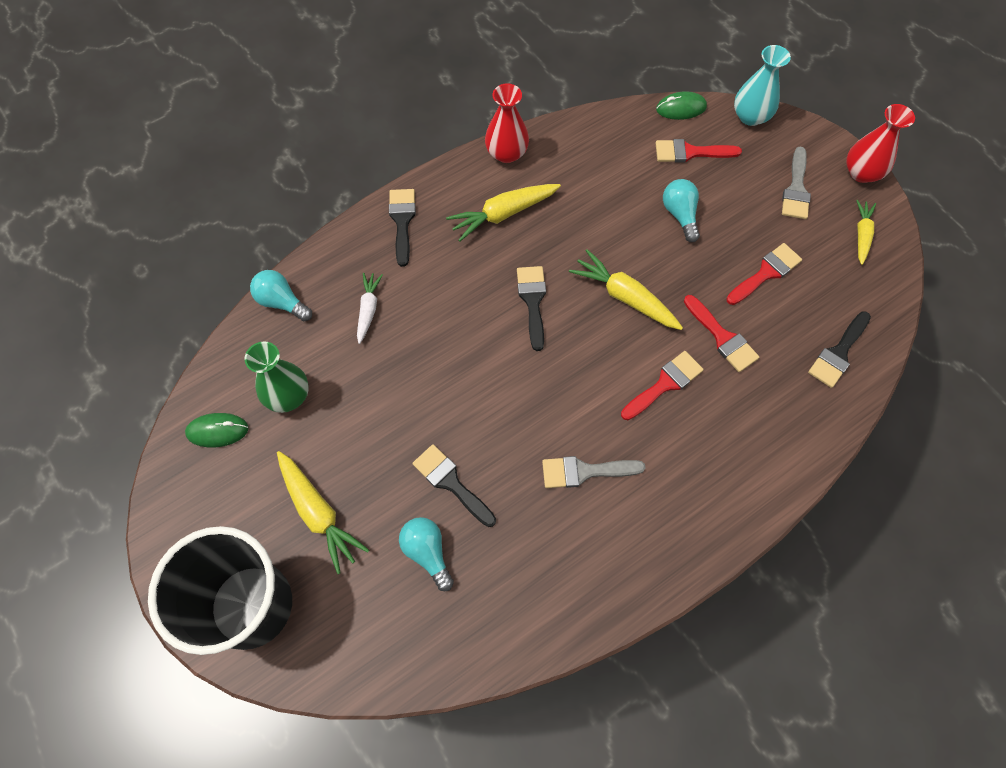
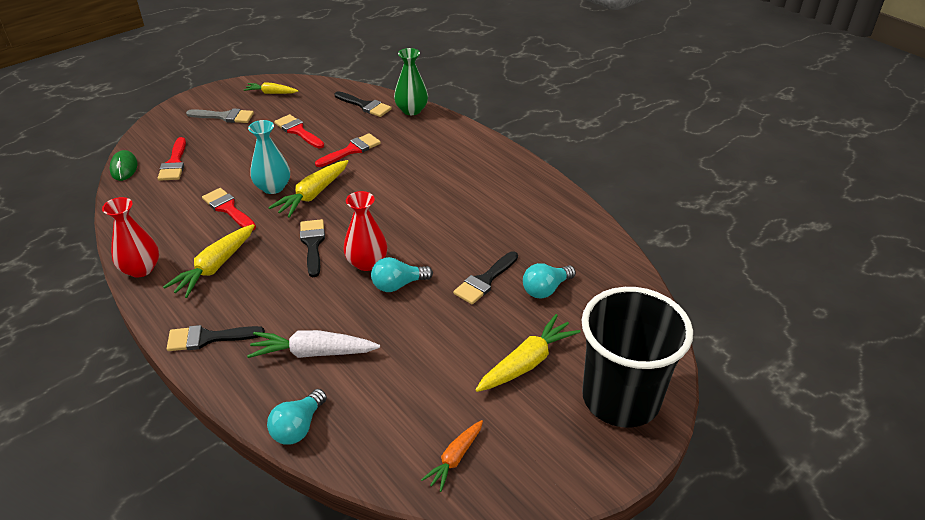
camera: 95 degrees left, 25 degrees down
(217, 431) = (455, 458): green mouse -> orange carrot
(288, 396) = (411, 404): green vase -> green vase (411, 110)
(368, 309) = (313, 353): white carrot -> white carrot, size x1.59
(503, 214) = (215, 267): yellow carrot -> yellow carrot turned 60 degrees clockwise
(532, 301) = (313, 244): black brush -> black brush turned 90 degrees clockwise
(584, 471) = (465, 211): grey brush -> none
(665, 384) = (390, 175): red brush -> red brush (228, 208)
(680, 215) = (237, 168): turquoise light bulb -> turquoise light bulb (398, 285)
(750, 116) = (146, 134): turquoise vase -> turquoise vase (273, 187)
(861, 173) = (217, 90): red vase -> red vase (367, 263)

